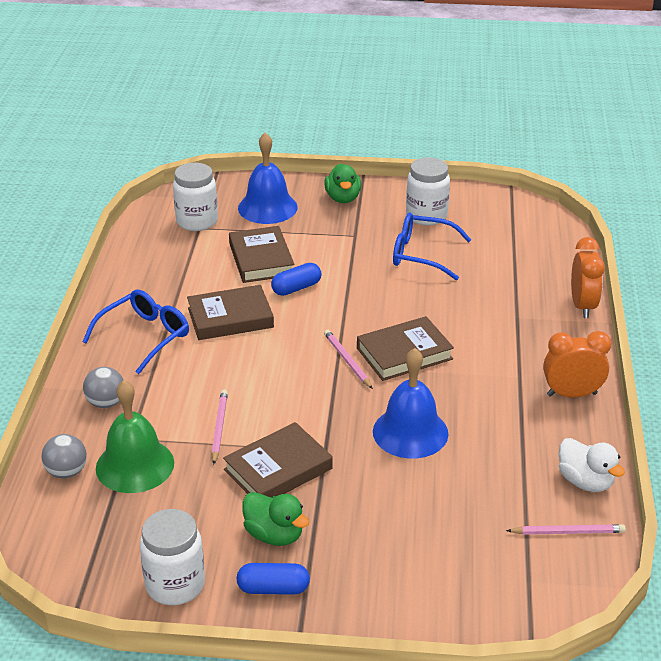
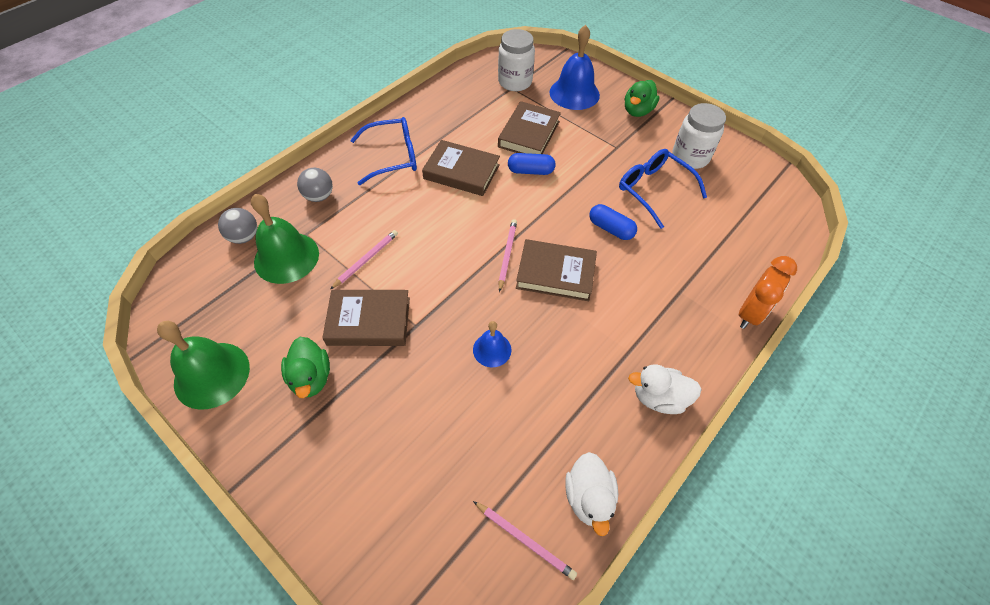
camera: 35 degrees right, 20 degrees up
(175, 585) = (212, 375): white jar -> green bell
(273, 588) = (264, 425): blue capsule -> blue capsule (611, 229)
(410, 432) = (492, 349): blue bell -> blue bell, size x0.55
(572, 394) = (659, 398): orange clock -> white duck

